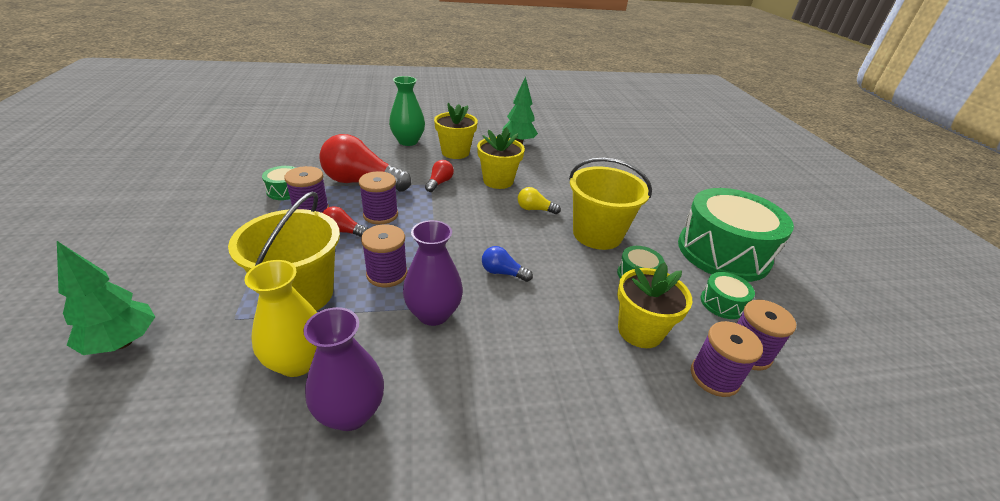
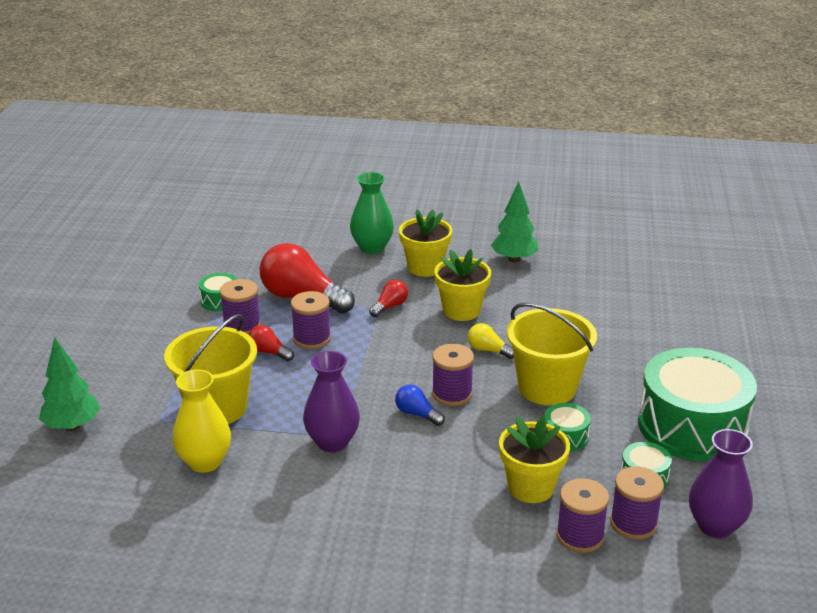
camera: 20 degrees right, 5 degrees down
(351, 413) = (239, 505): purple vase -> purple vase (715, 526)
(387, 274) = (300, 400): purple spool -> purple spool (452, 394)

